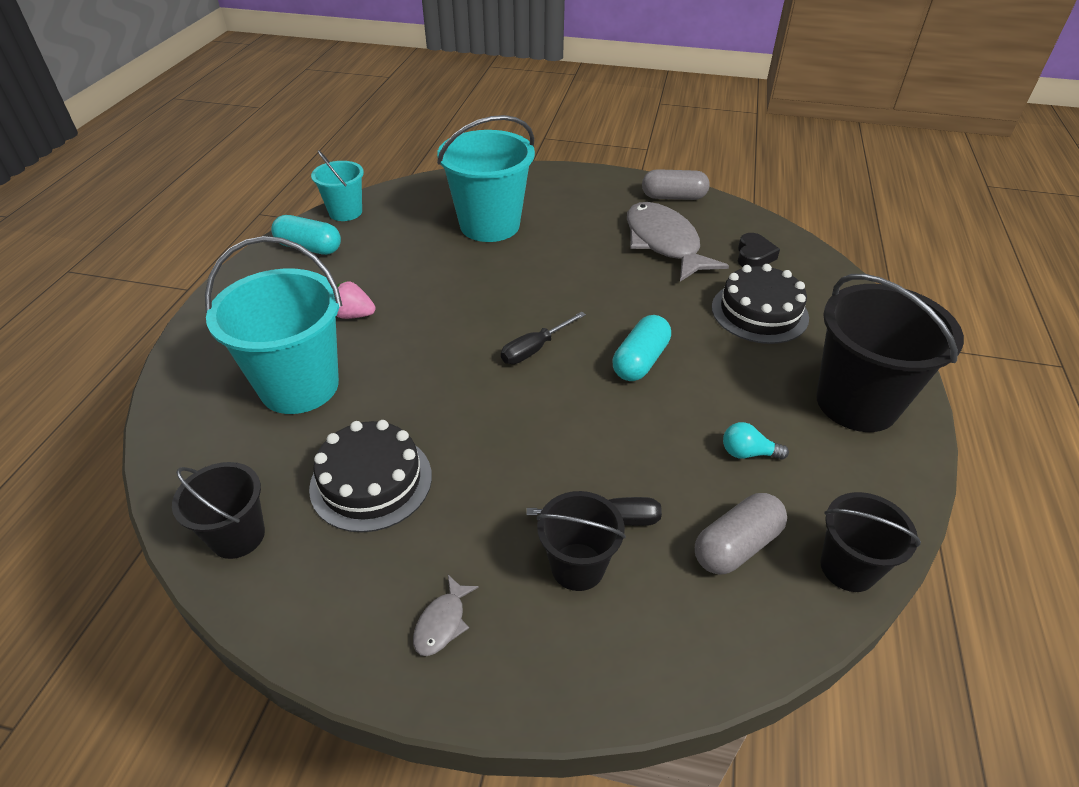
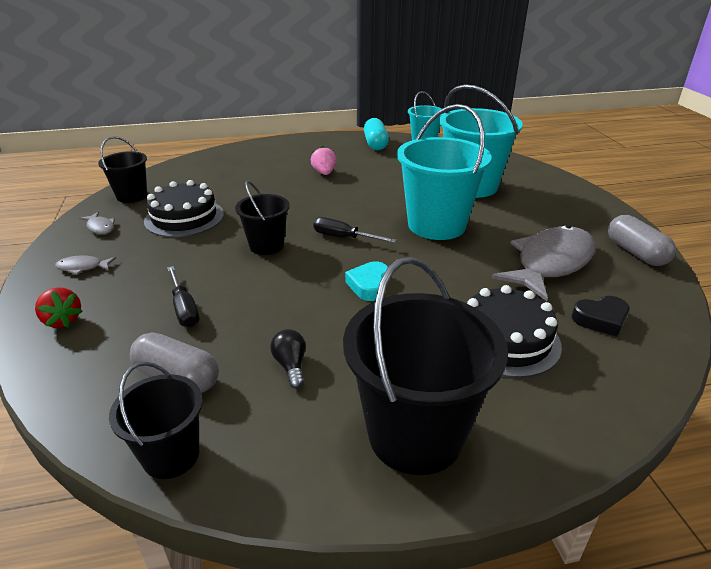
camera: 65 degrees right, 10 degrees down
(299, 386) = (250, 177): turquoise bucket -> turquoise bucket (436, 225)
(323, 590) = (100, 227): none -> grey fish
(575, 654) = (62, 320): none -> red strawberry
(577, 566) = (136, 305): black bucket -> black bucket (266, 246)
(640, 361) = (369, 285): turquoise capsule -> turquoise heart
(748, 453) = (291, 366): turquoise light bulb -> black light bulb

